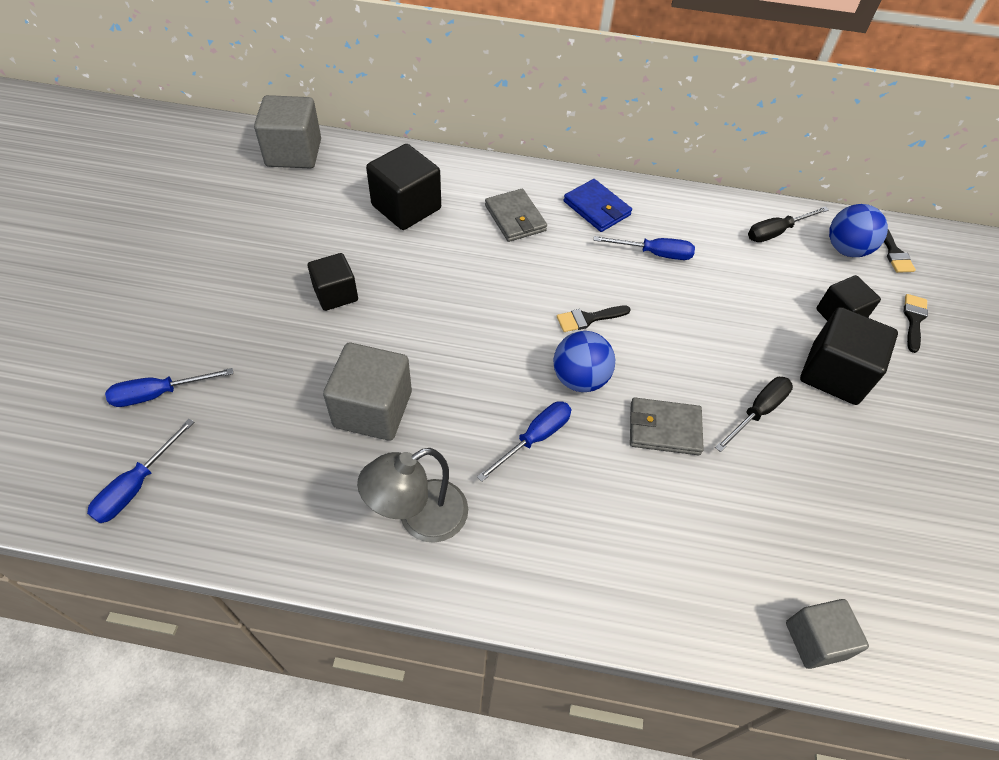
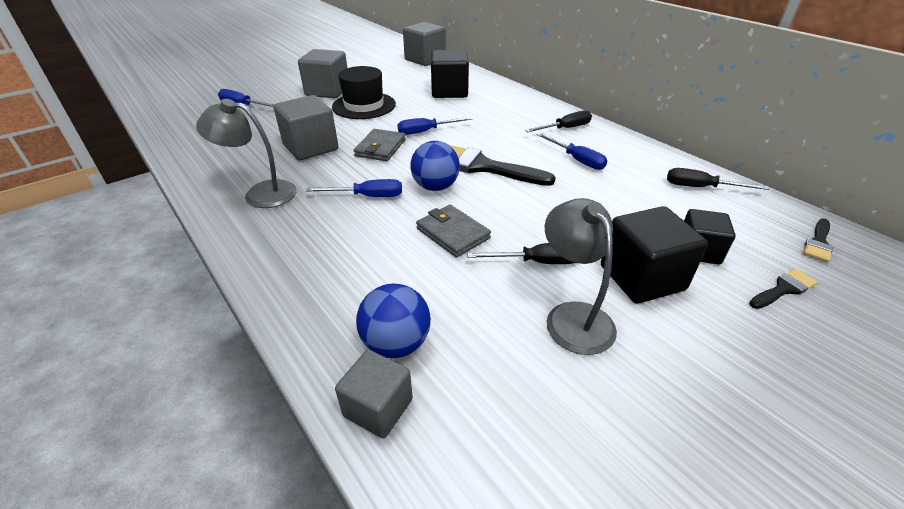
camera: 45 degrees right, 15 degrees down
(136, 486) = (186, 126): blue screwdriver -> blue screwdriver (426, 131)
(246, 292) = (327, 91): none -> grey cube
(335, 294) = (364, 106): black cube -> black hat
(515, 218) = (504, 114): grey wallet -> grey wallet (380, 148)
(588, 319) = (483, 167): black brush -> black brush, size x2.02
(596, 208) = (565, 128): blue wallet -> black screwdriver
(833, 449) = (573, 316): none -> grey lamp
(846, 249) = (762, 221): blue ball -> blue ball (396, 343)

